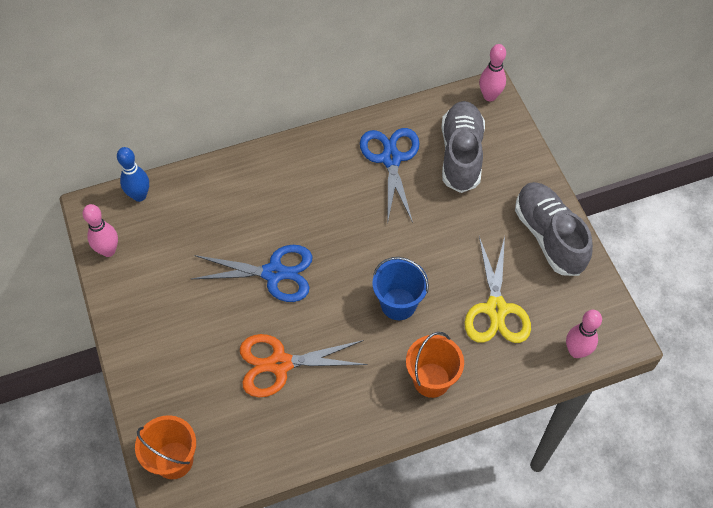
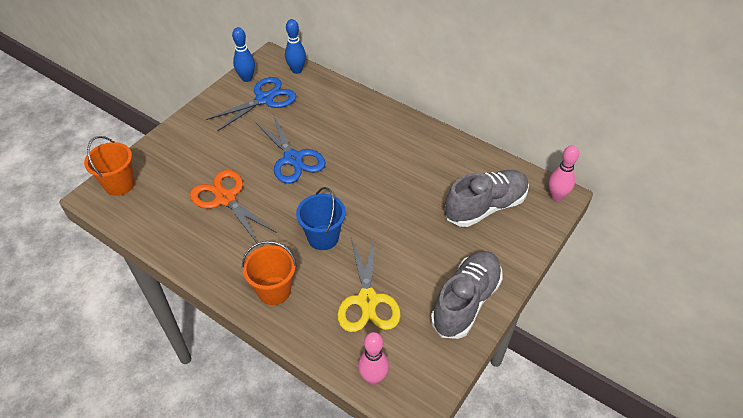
camera: 55 degrees right, 10 degrees down
(108, 250) = (247, 78): pink bowling pin -> blue bowling pin
(391, 159) = (441, 170): blue scissors -> blue scissors (264, 99)
(496, 309) = (367, 300): yellow scissors -> yellow scissors turned 60 degrees counterclockwise

